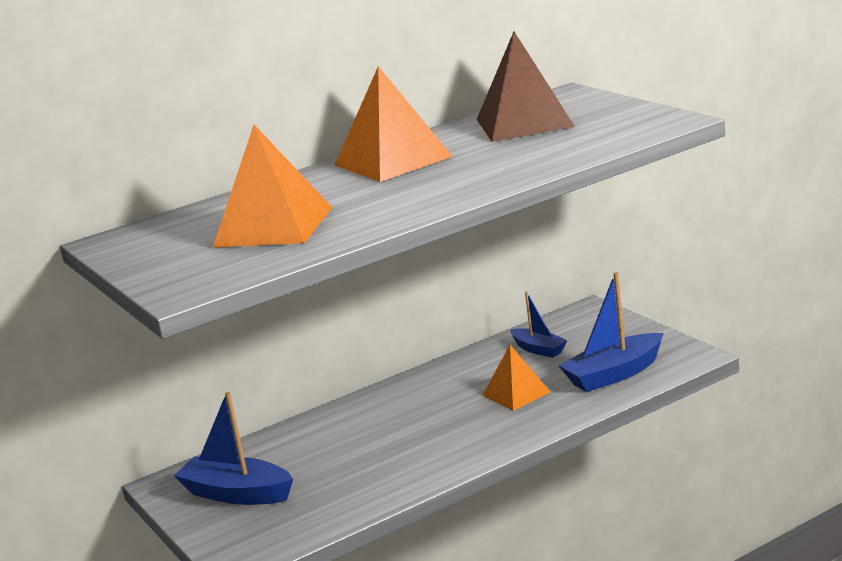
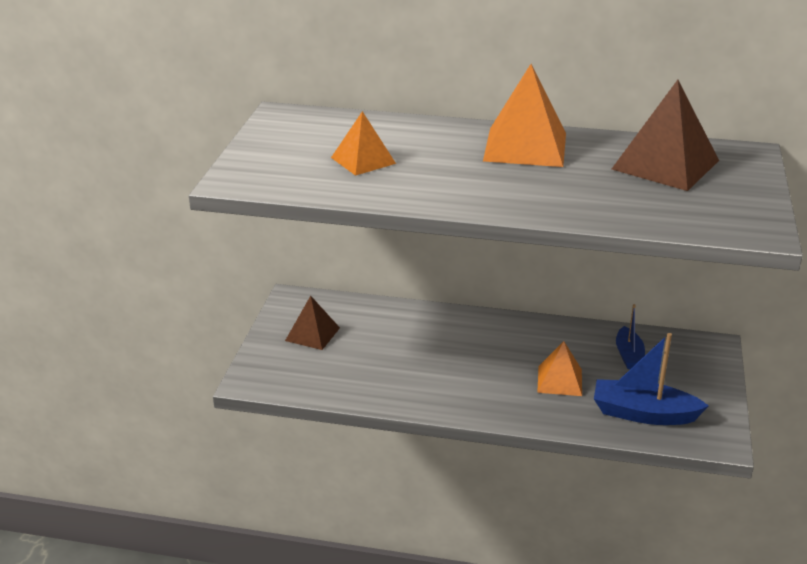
camera: 40 degrees right, 10 degrees up
(237, 494) = (312, 334): blue boat -> brown pyramid
(273, 227) = (363, 160): orange pyramid -> orange pyramid, size x0.59

